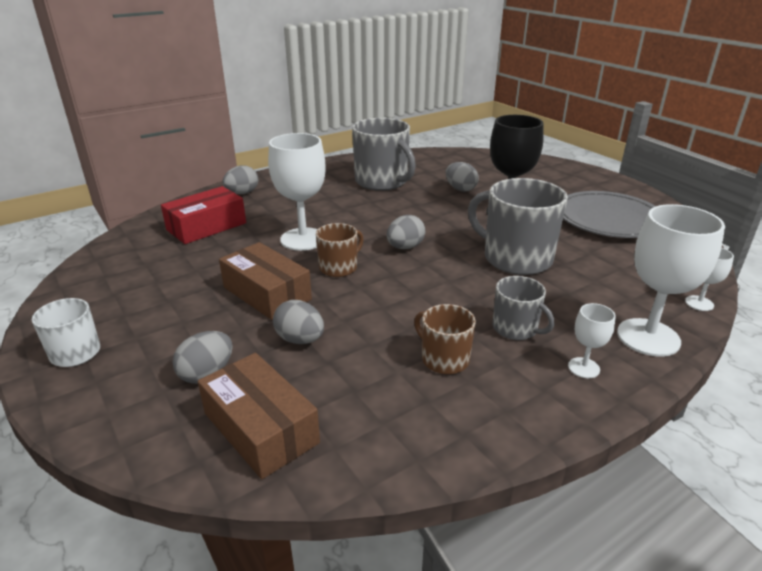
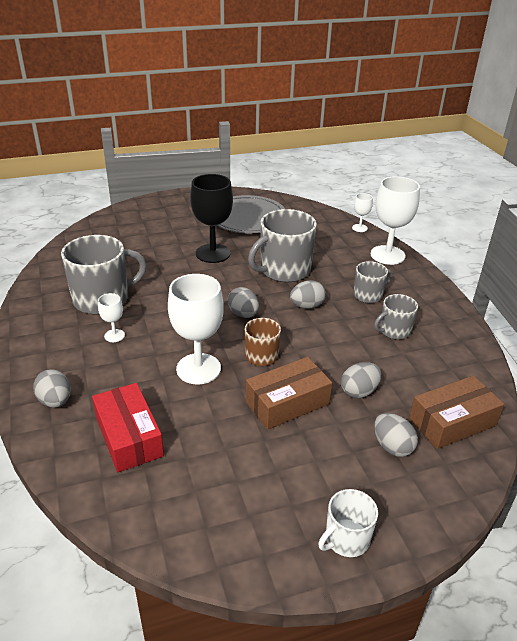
camera: 75 degrees left, 5 degrees up
(444, 359) = (394, 331): brown mug -> grey mug
(460, 189) = (153, 262): grey egg -> grey egg (307, 306)
(583, 368) = (411, 284): white goblet -> white goblet (114, 335)

